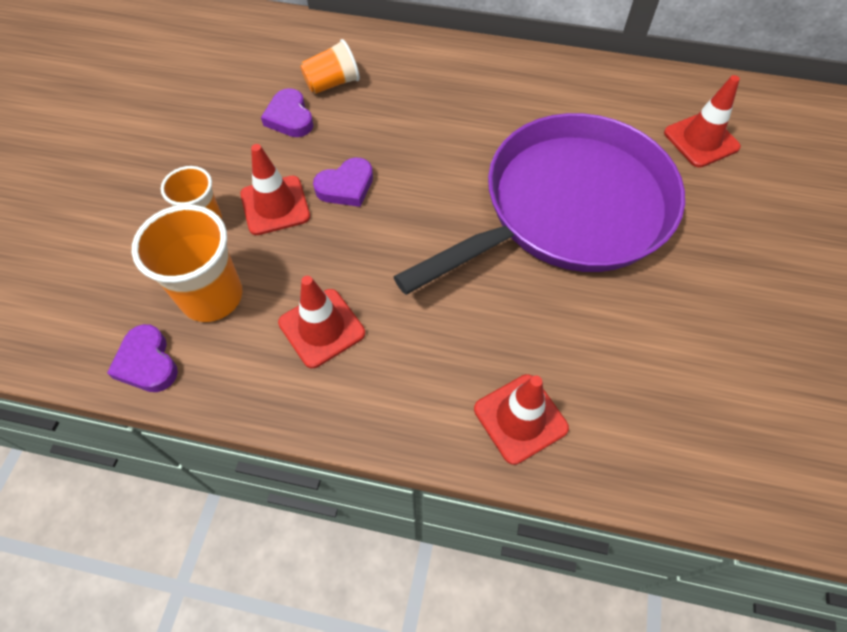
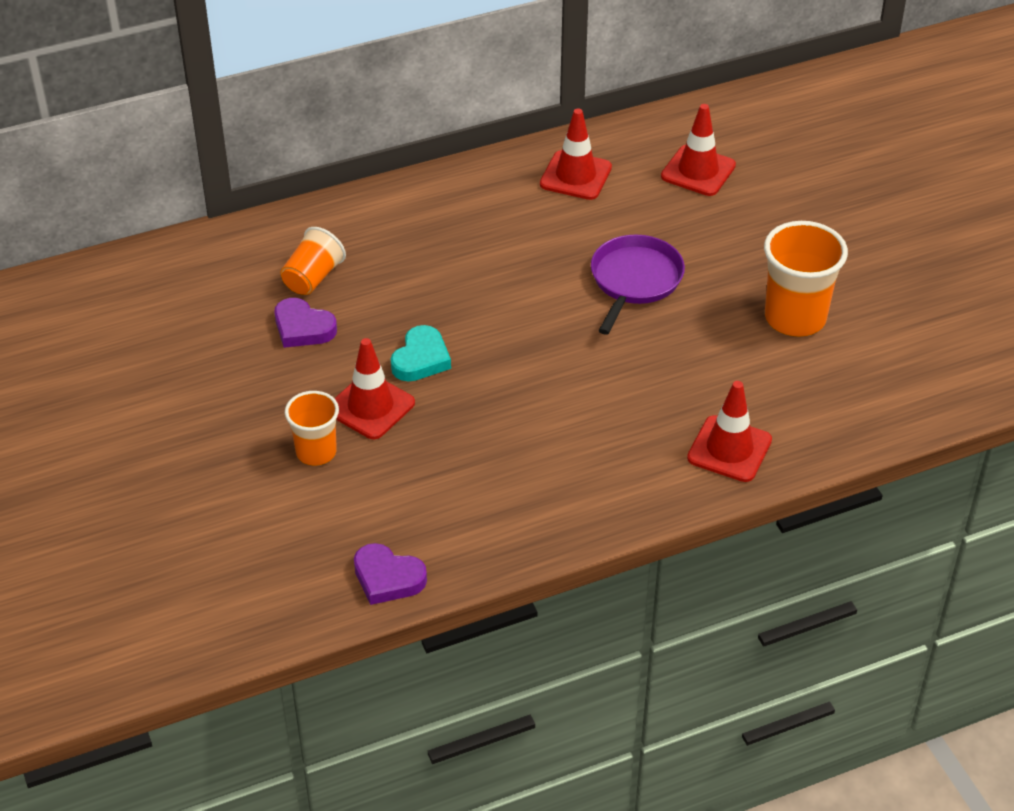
camera: 35 degrees left, 15 degrees down
(212, 296) = (390, 503): orange cup -> orange cup (795, 318)
(322, 328) = (512, 474): red traffic cone -> red traffic cone (575, 176)
(346, 186) = (421, 359): purple heart -> turquoise heart
(569, 208) = (634, 280): purple pan -> purple pan, size x0.47

